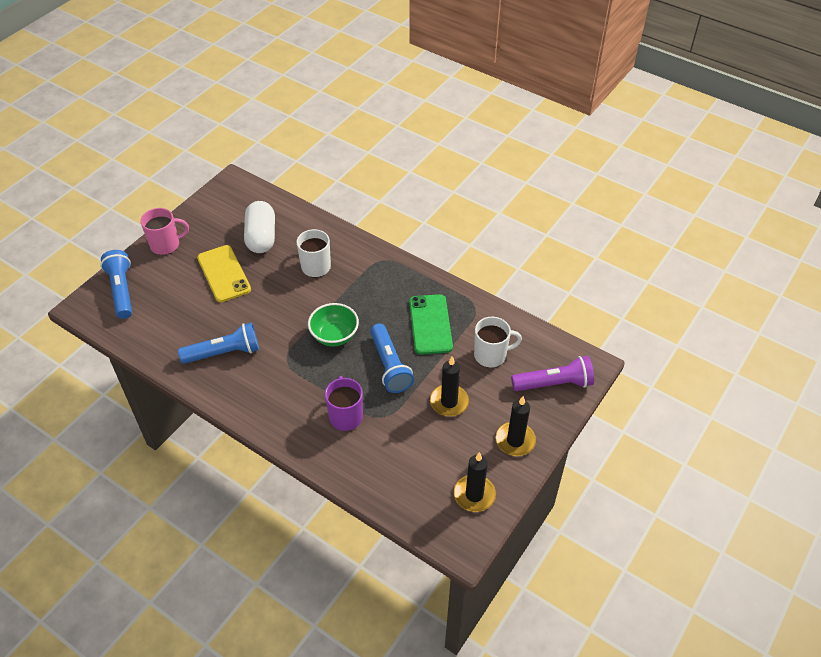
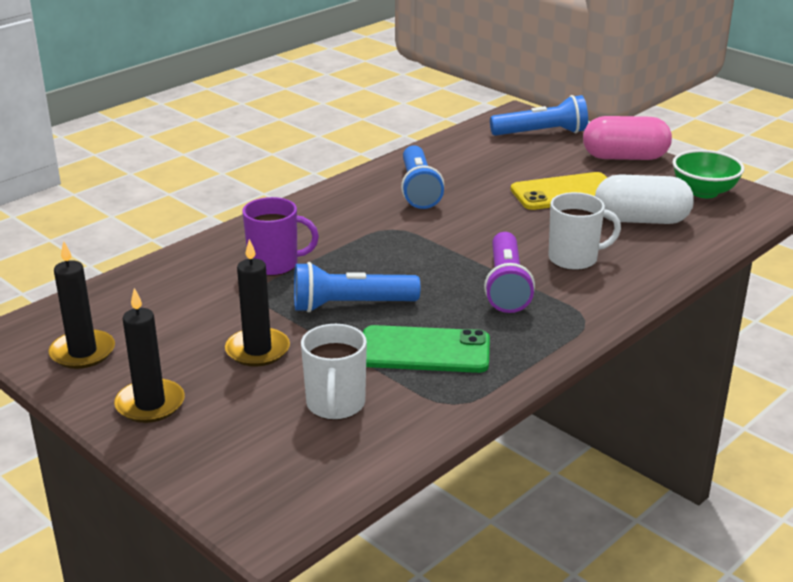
camera: 100 degrees right, 20 degrees down
(166, 245) = (625, 157): pink mug -> pink capsule
(334, 336) = (424, 265): green bowl -> green bowl (704, 192)
(554, 383) = (242, 468): purple flashlight -> purple flashlight (506, 286)

